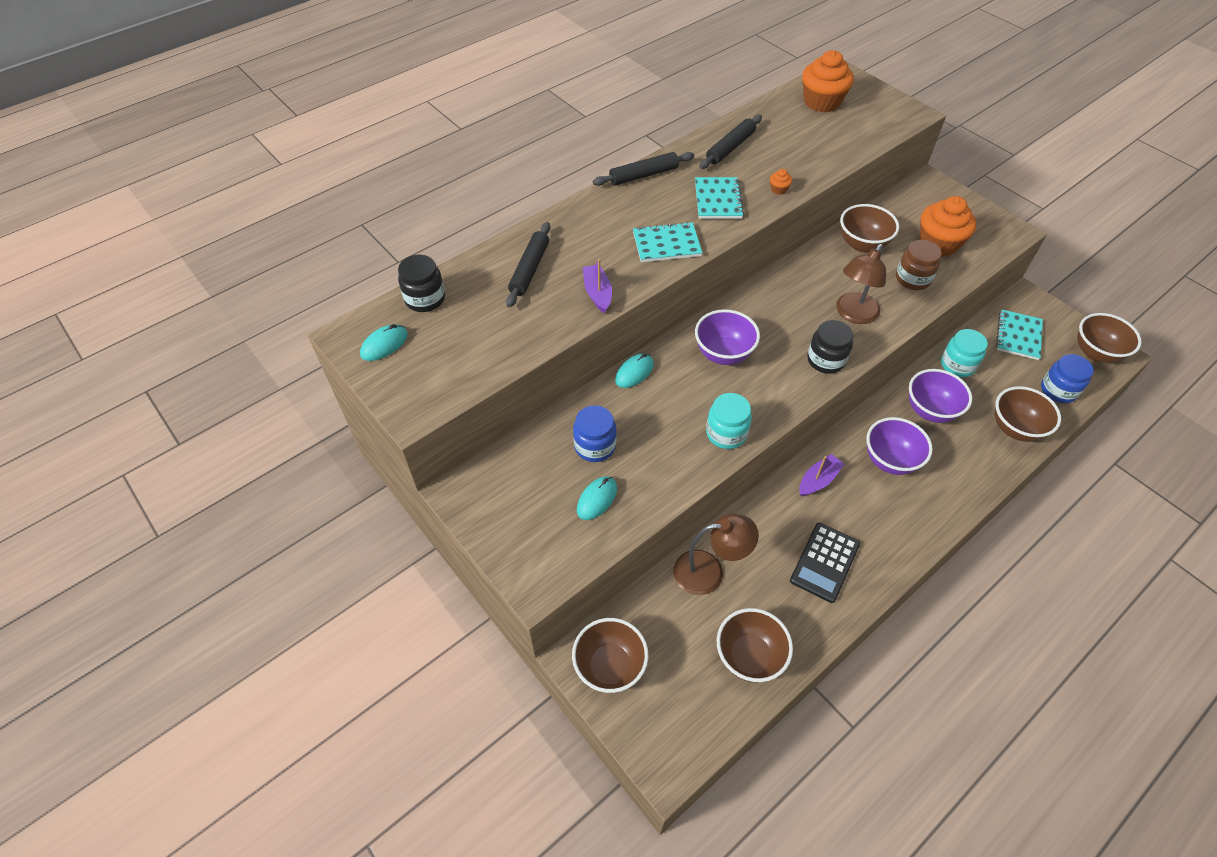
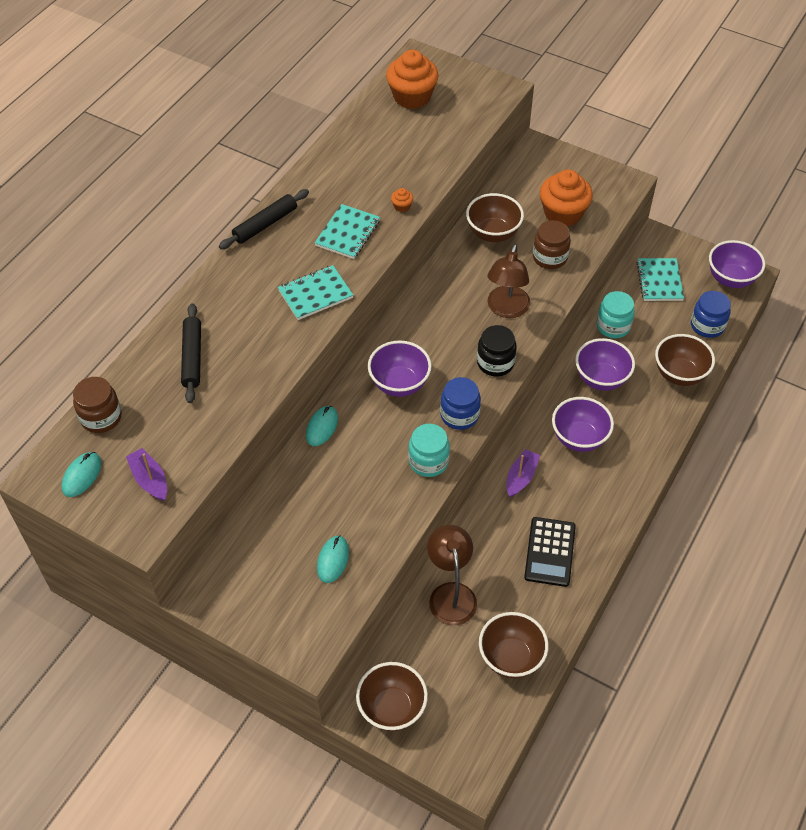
camera: 20 degrees left, 0 degrees up
(425, 299) = (101, 417): black jar -> brown jar
(595, 446) = (312, 511): blue jar -> blue jar (459, 415)
(597, 293) = (268, 364): purple boat -> purple boat (150, 480)
(709, 571) = (451, 594): brown lamp -> brown lamp turned 75 degrees counterclockwise
(718, 200) = (347, 233): turquoise notebook -> turquoise notebook turned 45 degrees clockwise
(730, 147) = (340, 171): black rolling pin -> none
(1095, 353) = (730, 279): brown bowl -> purple bowl

